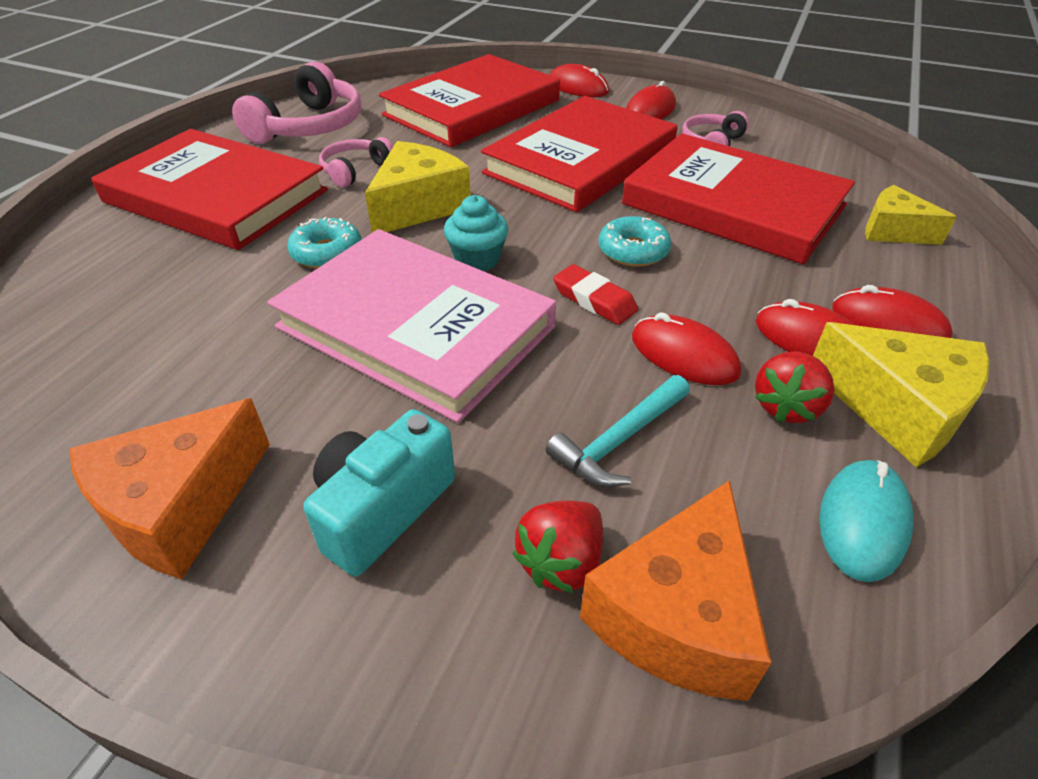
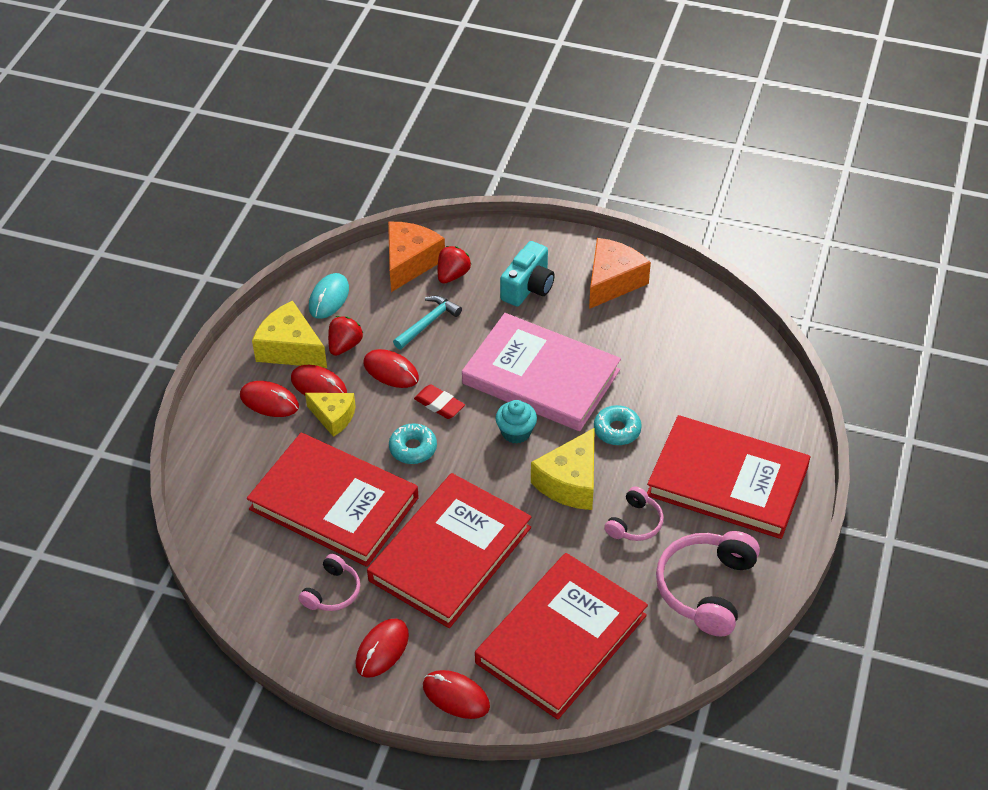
camera: 175 degrees right, 5 degrees up
(893, 231) = (227, 483): yellow cheese -> yellow cheese (333, 417)

